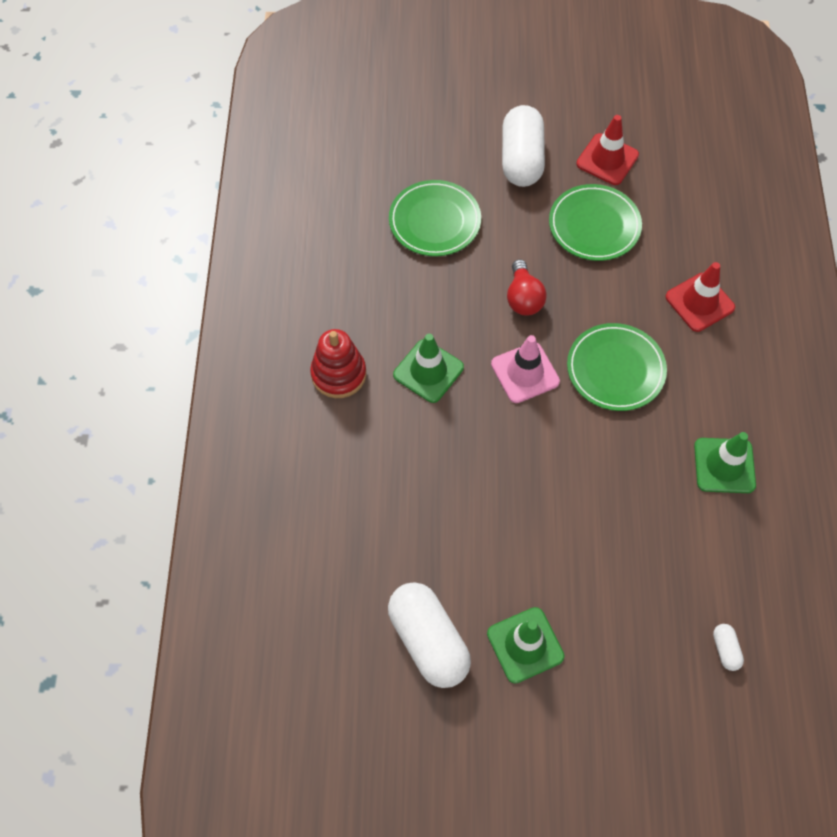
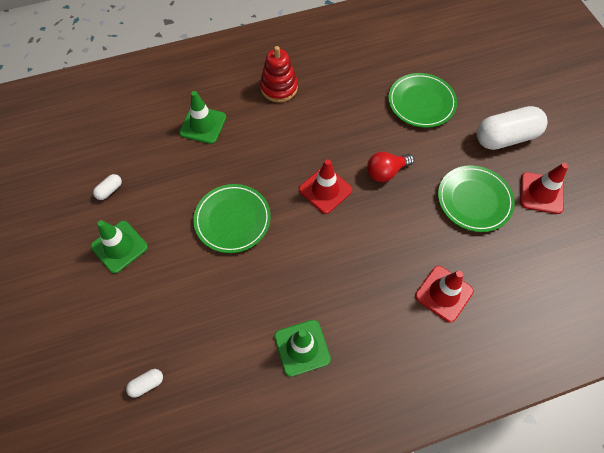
camera: 70 degrees right, 0 degrees up
(428, 371) = (302, 134): green traffic cone -> green traffic cone (203, 125)
(428, 641) = (110, 190): white capsule -> white capsule, size x0.42
(525, 373) = (325, 190): pink traffic cone -> red traffic cone
(615, 369) = (354, 247): green plate -> green plate (232, 220)

